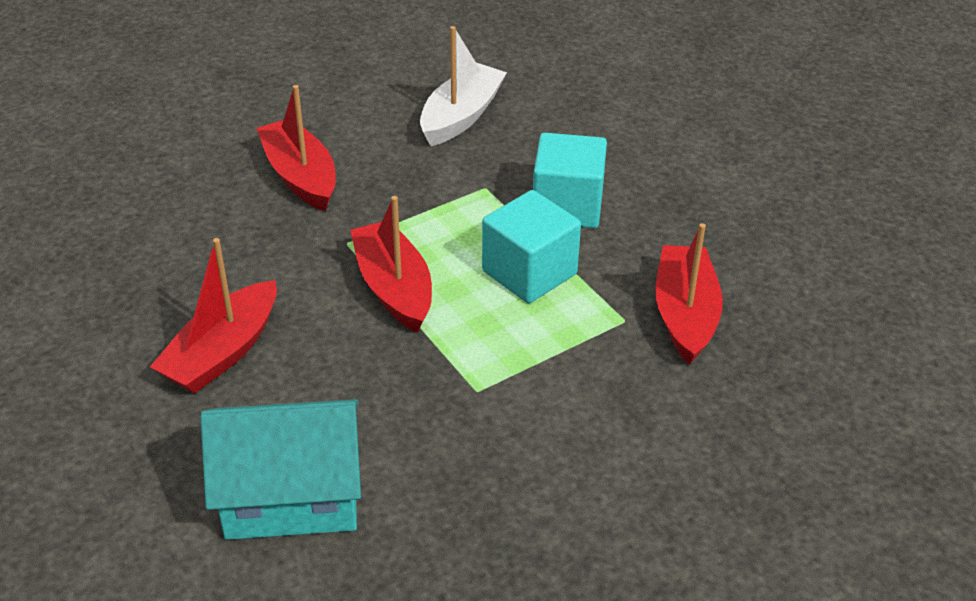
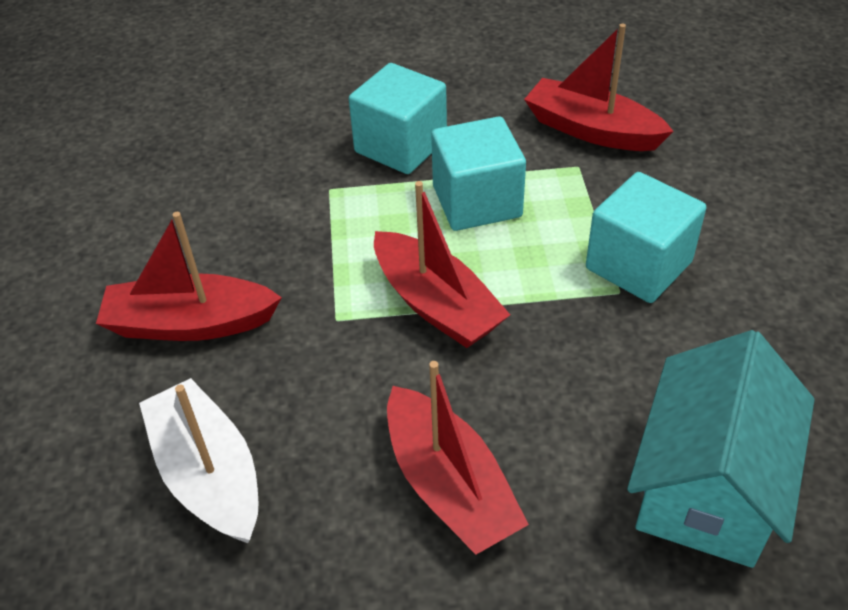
camera: 60 degrees left, 5 degrees up
(394, 288) = (436, 304): red boat -> red boat turned 135 degrees counterclockwise
(461, 116) = (202, 168): white boat -> white boat (209, 475)
(518, 394) = (638, 265): none -> turquoise cube

